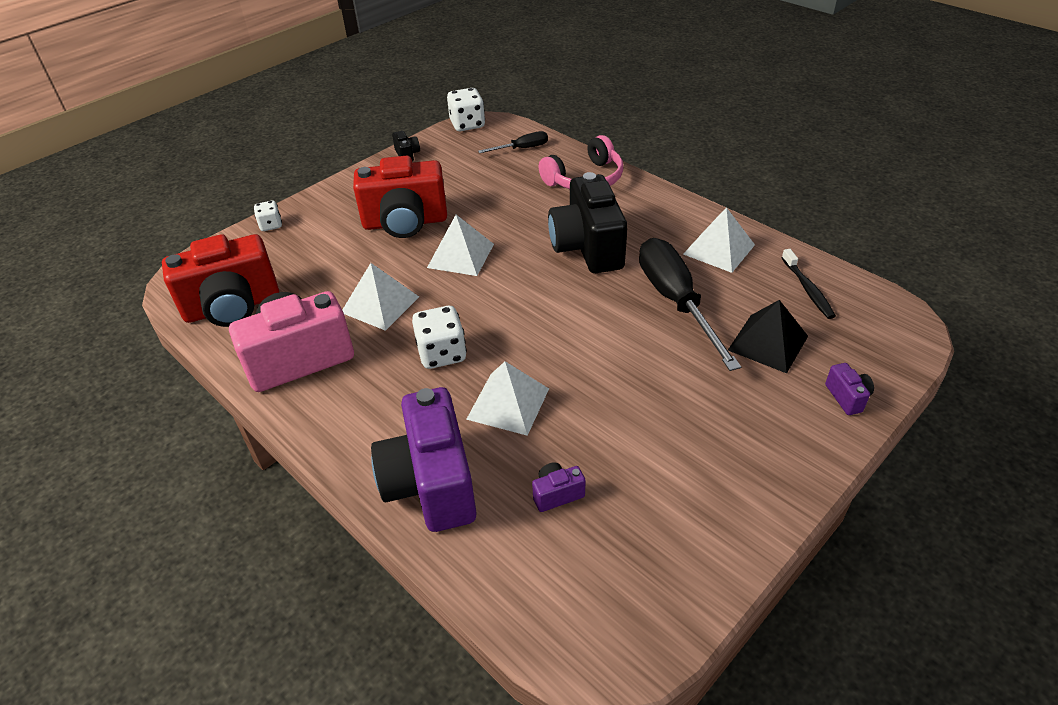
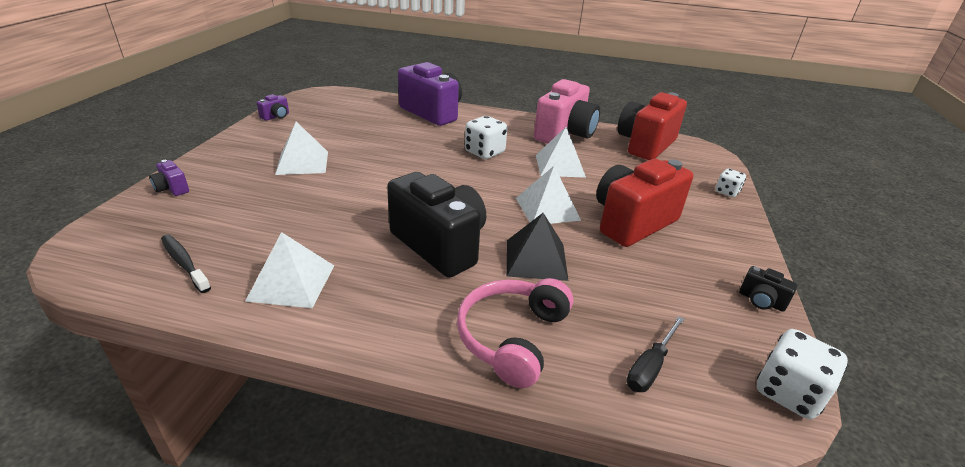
camera: 145 degrees right, 10 degrees down
(508, 403) = (419, 142): white pyramid -> white pyramid (302, 162)
(557, 494) = (365, 120): purple camera -> purple camera (276, 117)
(676, 301) = (327, 219): black screwdriver -> none
(768, 343) = (236, 208): black pyramid -> black pyramid (536, 259)

